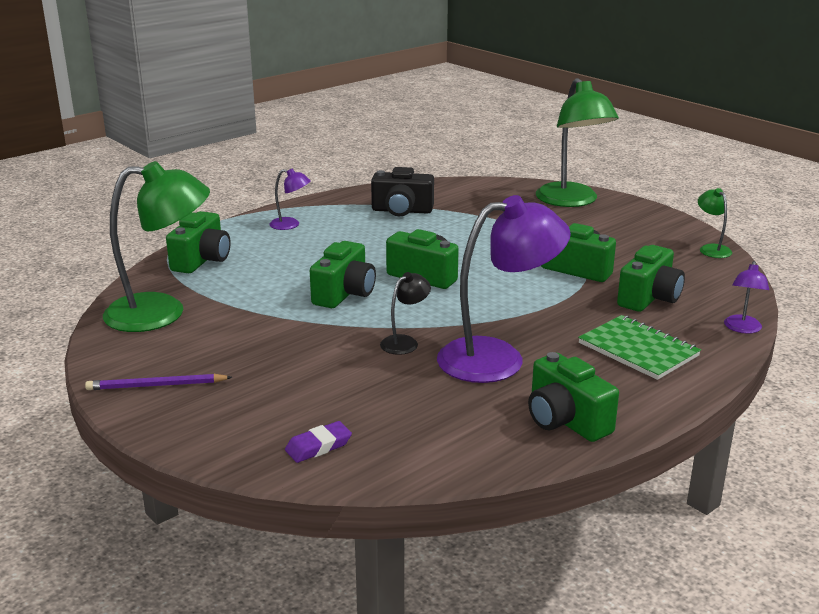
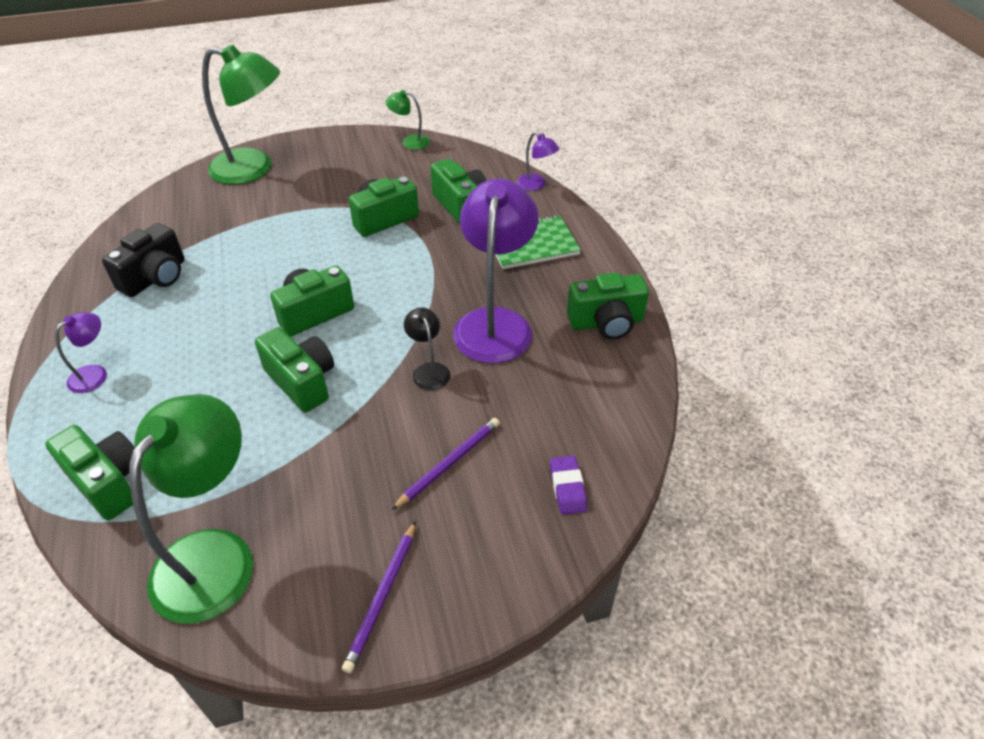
camera: 65 degrees left, 20 degrees up
(305, 379) = (449, 463): none -> purple pencil

